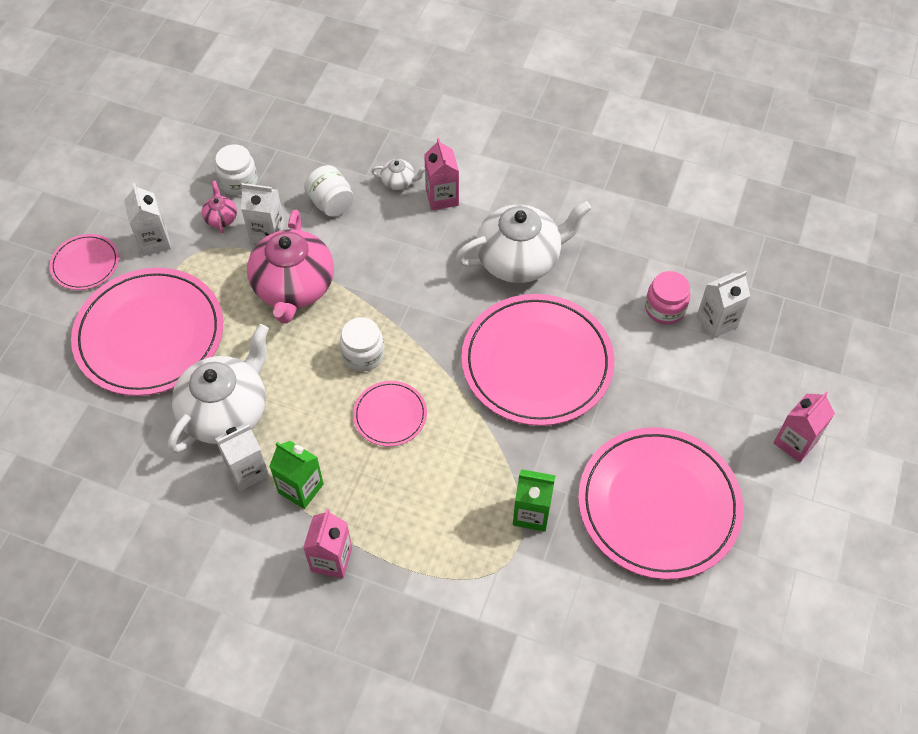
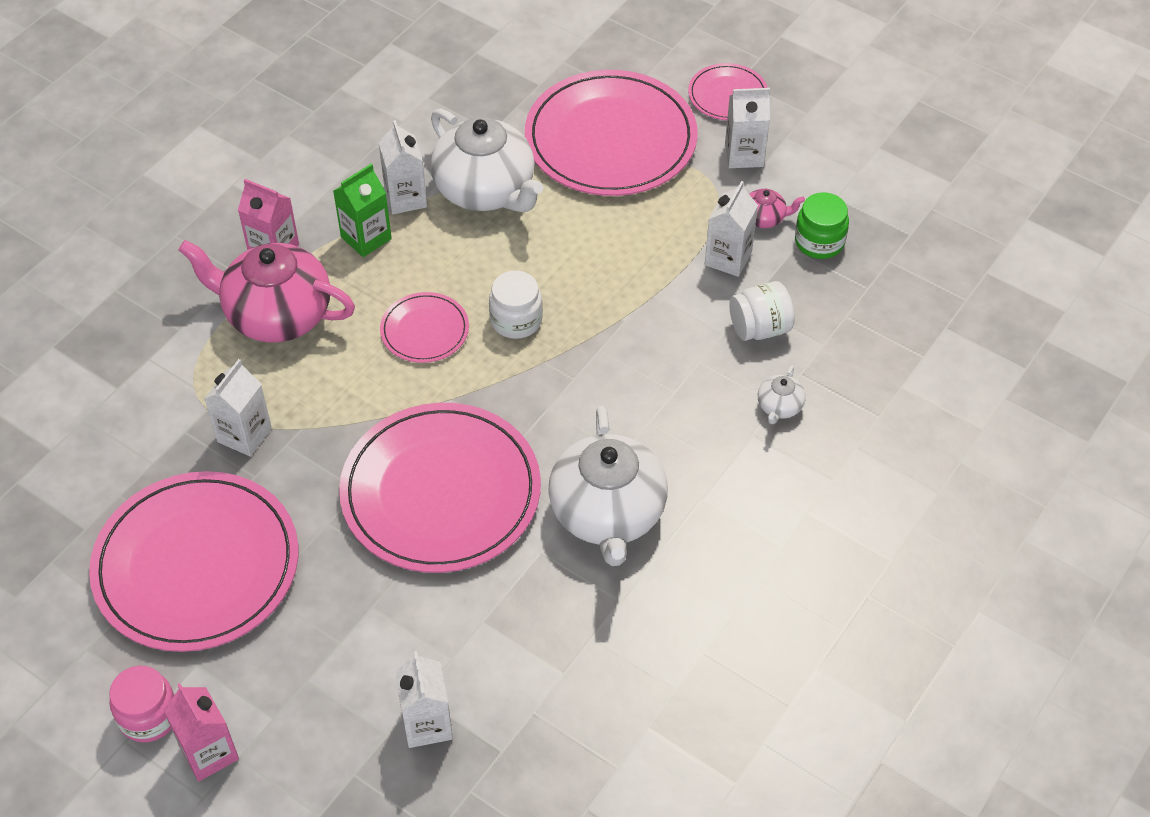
camera: 105 degrees right, 5 degrees down
(239, 182) = (819, 242): white jar -> green jar
(294, 287) = (636, 271): pink teapot -> pink teapot (276, 314)
(442, 197) = (739, 449): pink carton -> none
(531, 513) = (244, 435): green carton -> white carton
(664, 308) = (470, 664): pink jar -> pink jar (149, 716)

